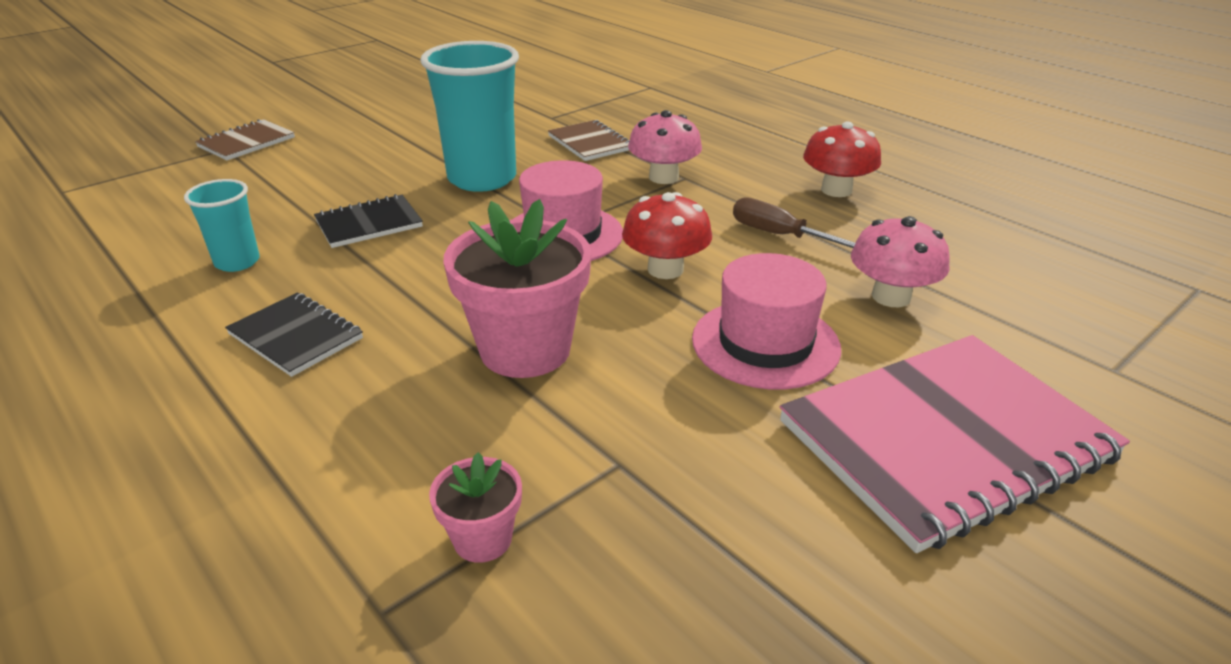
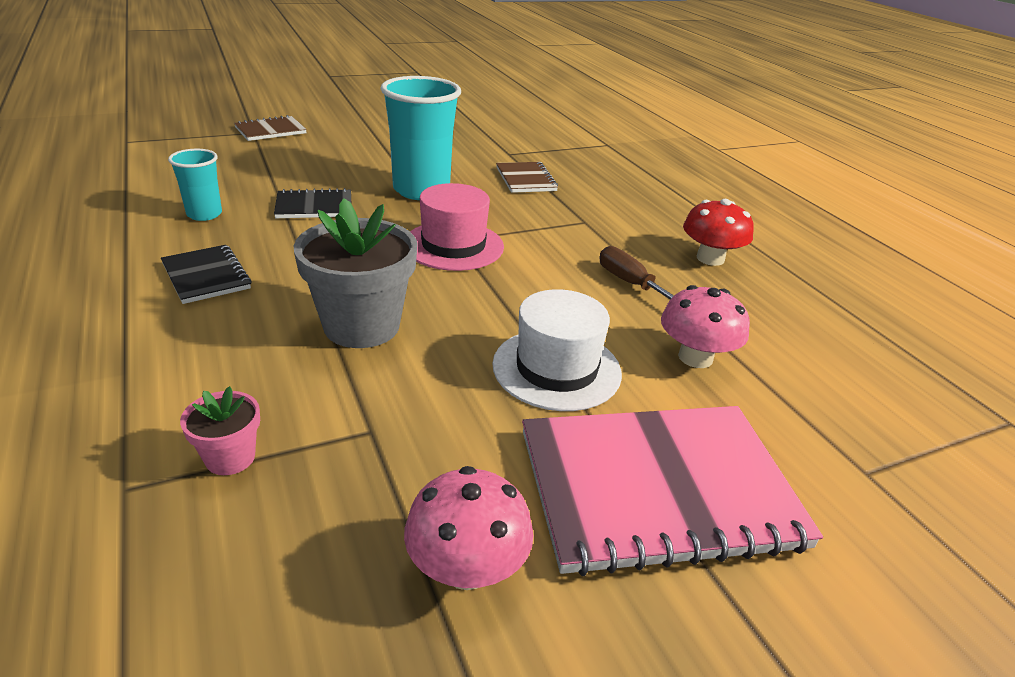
camera: 15 degrees right, 0 degrees up
(525, 350) = (361, 326): pink flower pot -> grey flower pot
(663, 177) = (567, 218): pink mushroom -> pink mushroom (467, 567)
(665, 269) = (516, 290): red mushroom -> none
(765, 343) = (556, 368): pink hat -> white hat

